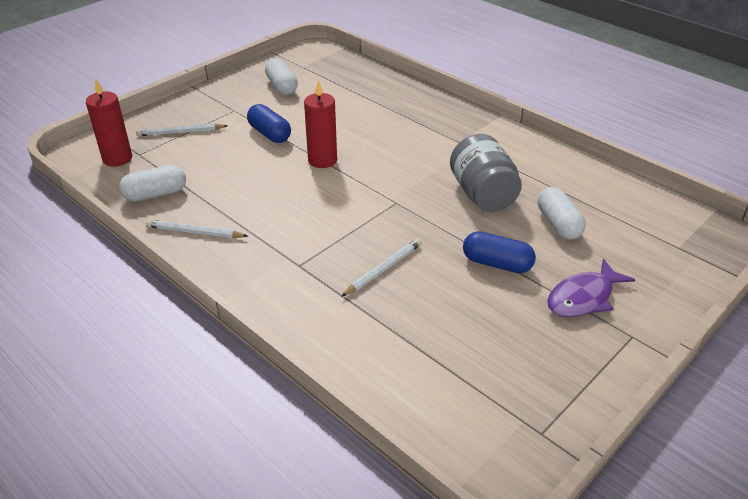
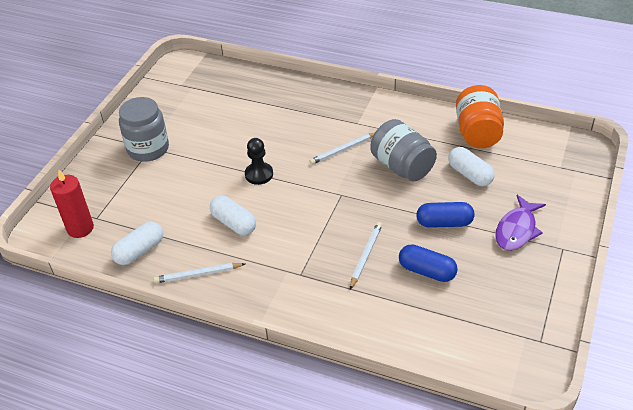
camera: 20 degrees left, 5 degrees up
(180, 132) = (118, 185): white pencil -> white pencil (343, 150)
(231, 110) = (148, 149): none -> grey jar
(269, 134) = (198, 162): blue capsule -> blue capsule (427, 271)
(282, 86) = (177, 111): white capsule -> white capsule (234, 223)
(322, 160) = (259, 174): red candle -> black pawn
(592, 185) = (477, 133): none -> orange jar

